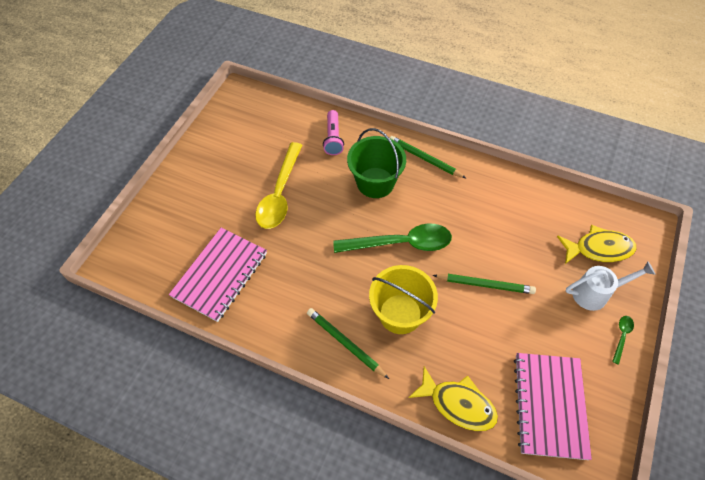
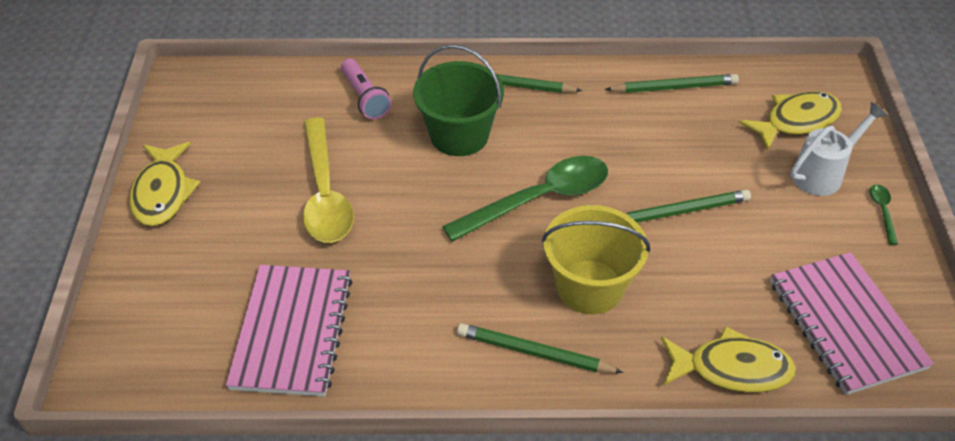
camera: 25 degrees left, 10 degrees down
(195, 162) = (162, 193): none -> yellow fish
(529, 196) = (674, 87): none -> green pencil

